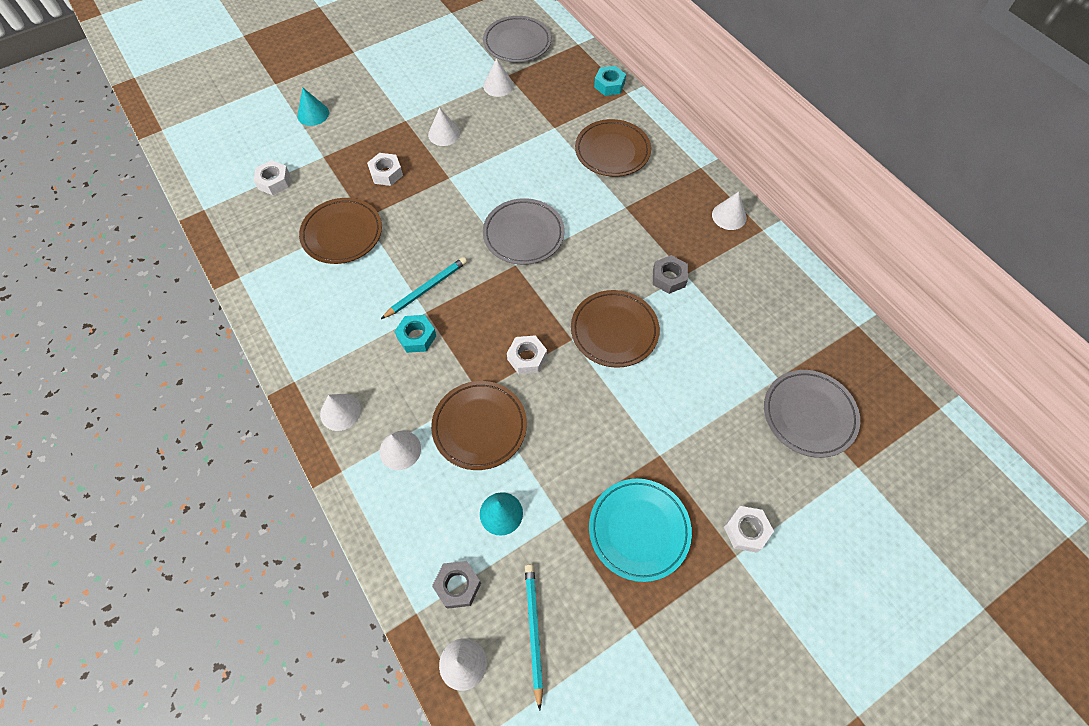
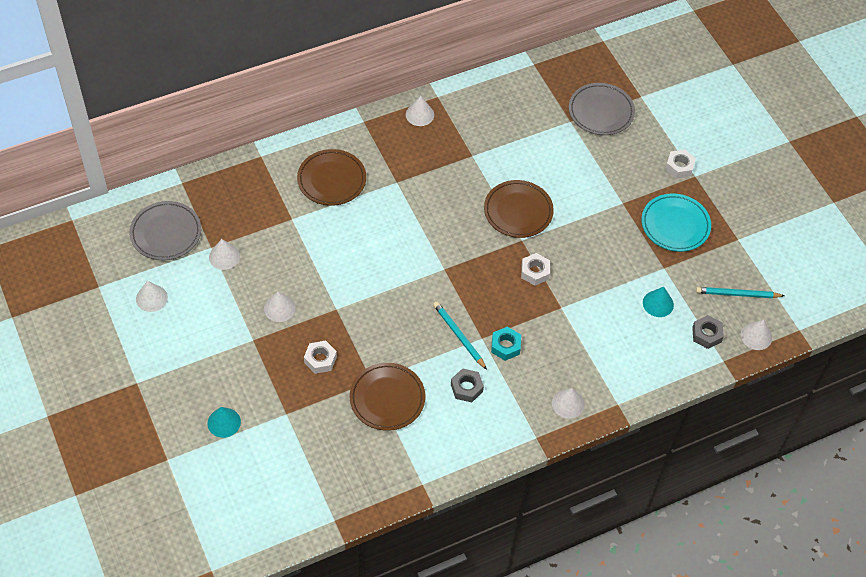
camera: 85 degrees left, 5 degrees down
(274, 182) = (311, 457): white nut -> none
(400, 450) = (604, 364): white cone -> white cone (151, 298)
(479, 427) = (590, 310): brown plate -> none
(523, 234) = (413, 259): grey plate -> none
(609, 85) = (247, 167): turquoise nut -> none
(669, 278) = (474, 167): grey nut -> grey nut (466, 388)

